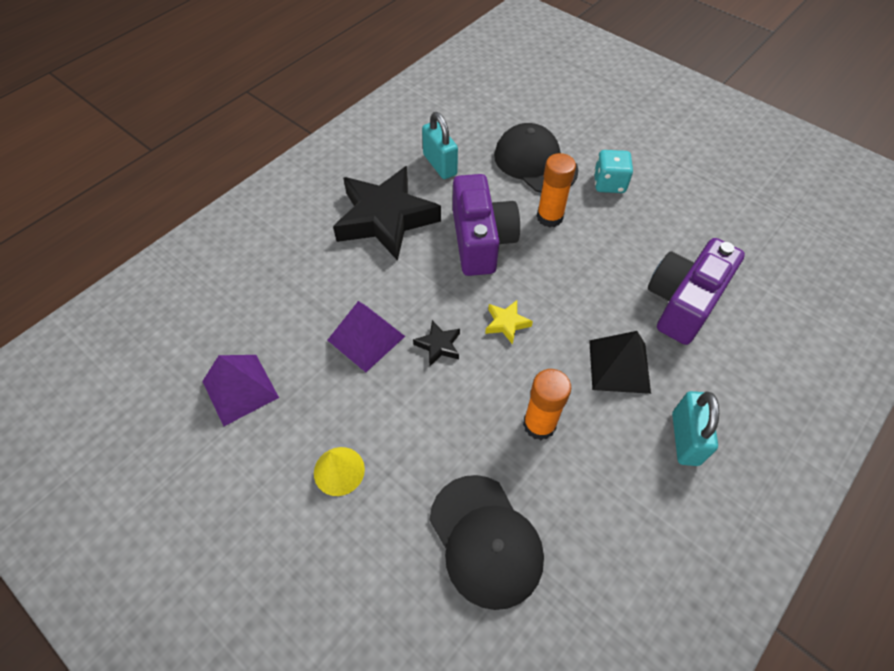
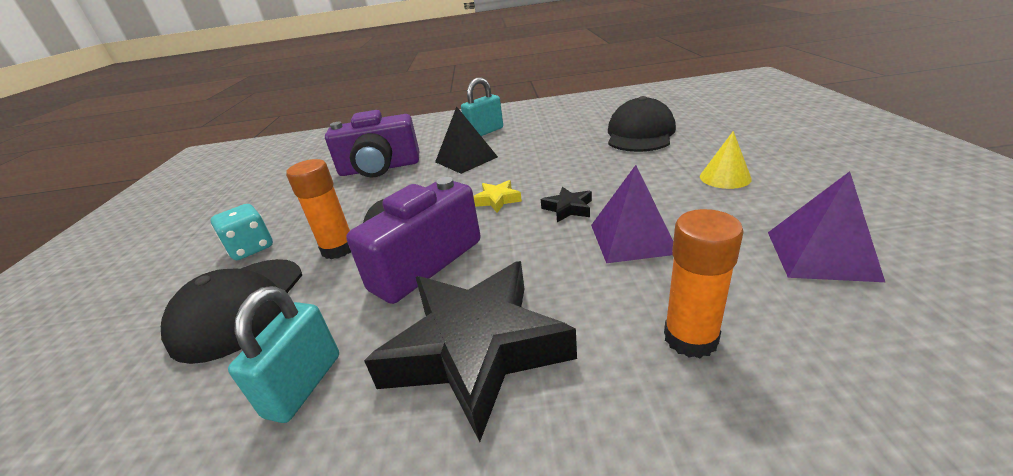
camera: 130 degrees left, 25 degrees down
(539, 424) = (551, 155): orange glue stick -> orange glue stick (690, 338)

